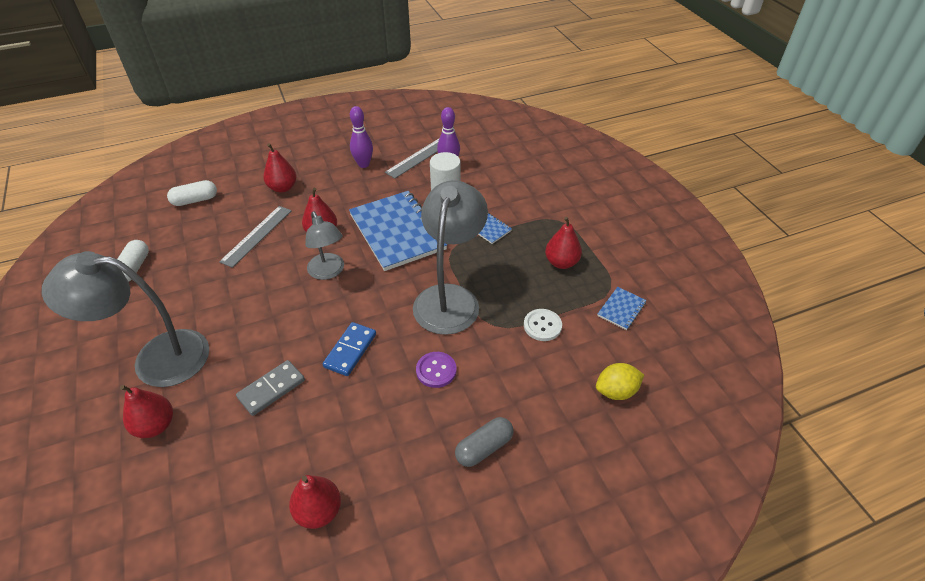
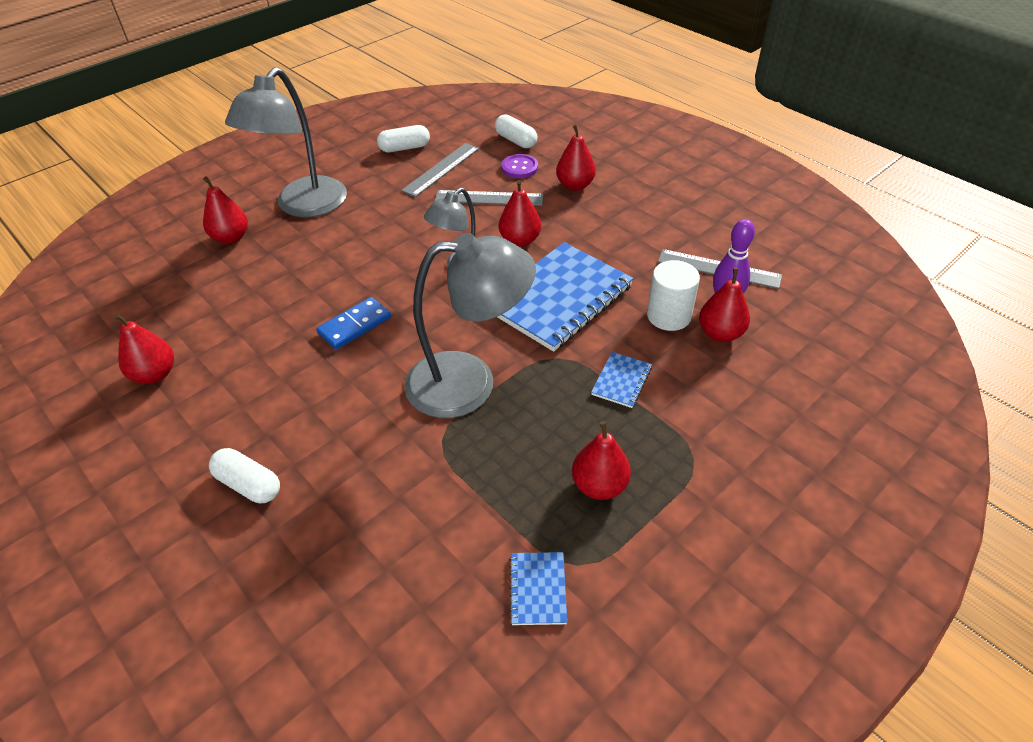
camera: 70 degrees right, 0 degrees up
(156, 358) = (304, 206): grey lamp -> grey lamp turned 135 degrees counterclockwise
(191, 252) = (441, 169): none -> grey ruler
(271, 389) = (288, 289): grey domino -> none
(350, 350) = (355, 326): blue domino -> blue domino turned 45 degrees counterclockwise
(363, 164) = (664, 227): purple bowling pin -> none
(436, 370) = (349, 406): purple button -> purple button (519, 167)
(473, 177) = (720, 333): none -> red pear
(484, 448) = (249, 484): grey capsule -> white capsule
(542, 326) = (461, 494): white button -> none
(616, 391) = (371, 614): yellow lemon -> none
(621, 309) = (538, 589): blue notebook -> blue notebook turned 75 degrees clockwise

